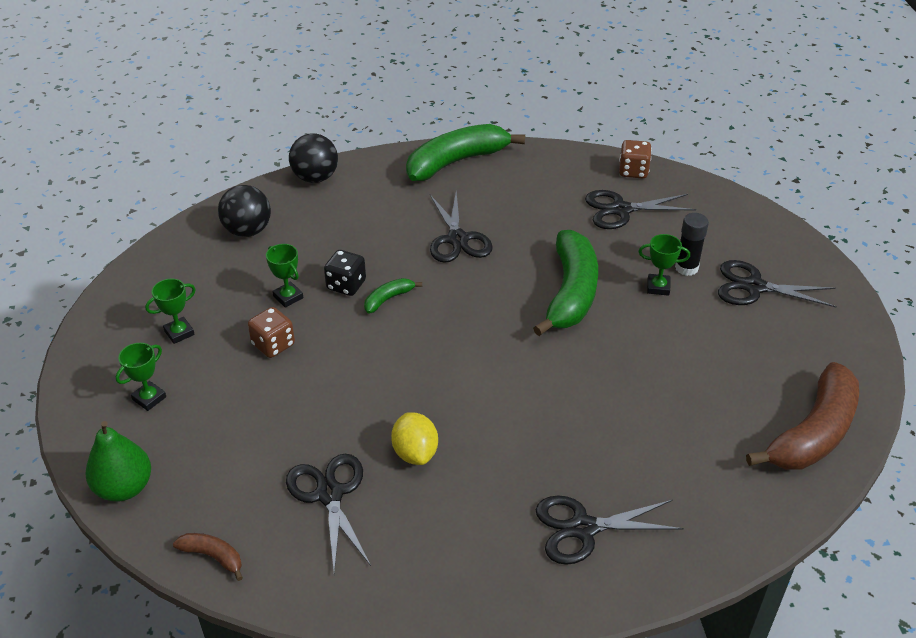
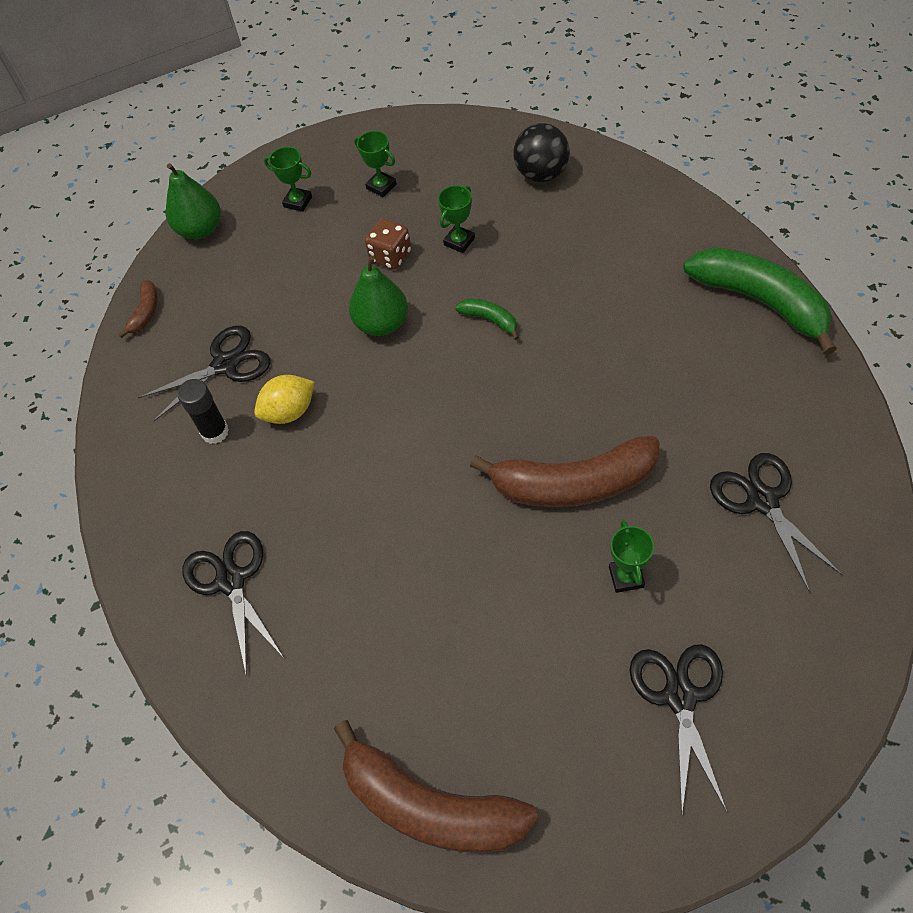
camera: 80 degrees right, 15 degrees up
(315, 178) = (655, 191): black ball -> none
(346, 285) = (496, 279): black dice -> none
(350, 367) = (382, 324): none -> green pear
(457, 239) = (615, 348): black scissors -> none
(571, 293) = (573, 484): green banana -> brown banana
(633, 171) = (858, 496): brown dice -> none
(686, 268) = (680, 603): black glue stick -> black glue stick (215, 432)

